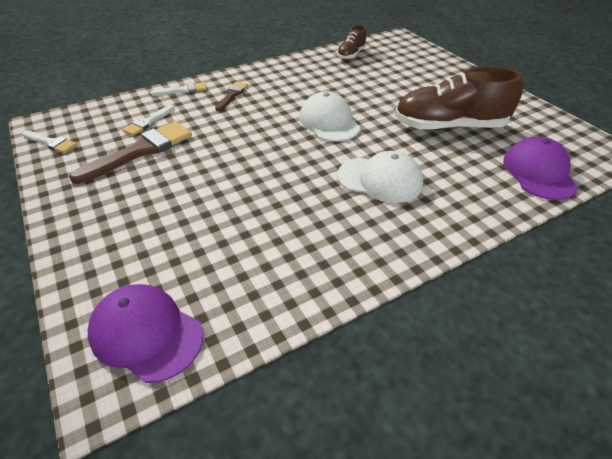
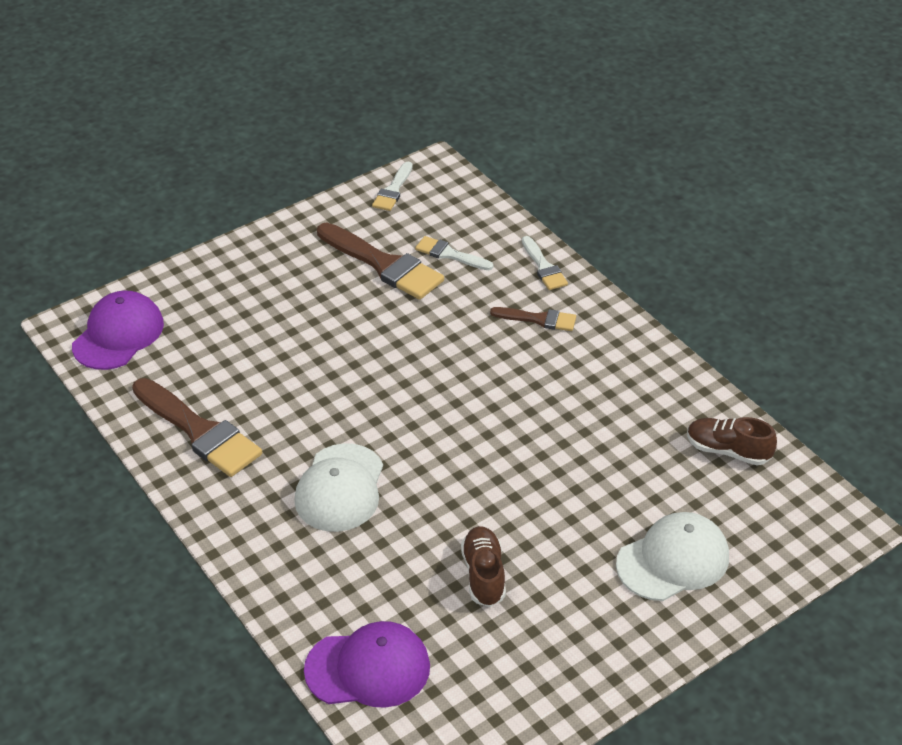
camera: 85 degrees right, 0 degrees up
(311, 260) = (199, 431): none -> brown brush
(329, 122) = (477, 432): white cap -> white cap (673, 560)
(449, 127) = (484, 575): brown shoe -> brown shoe, size x0.51

